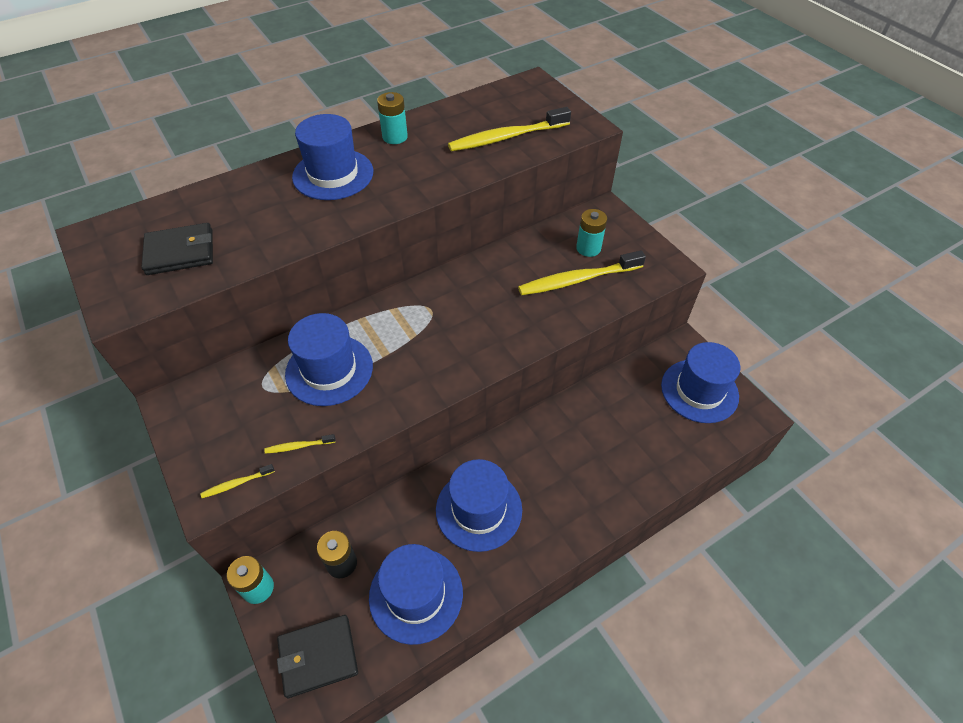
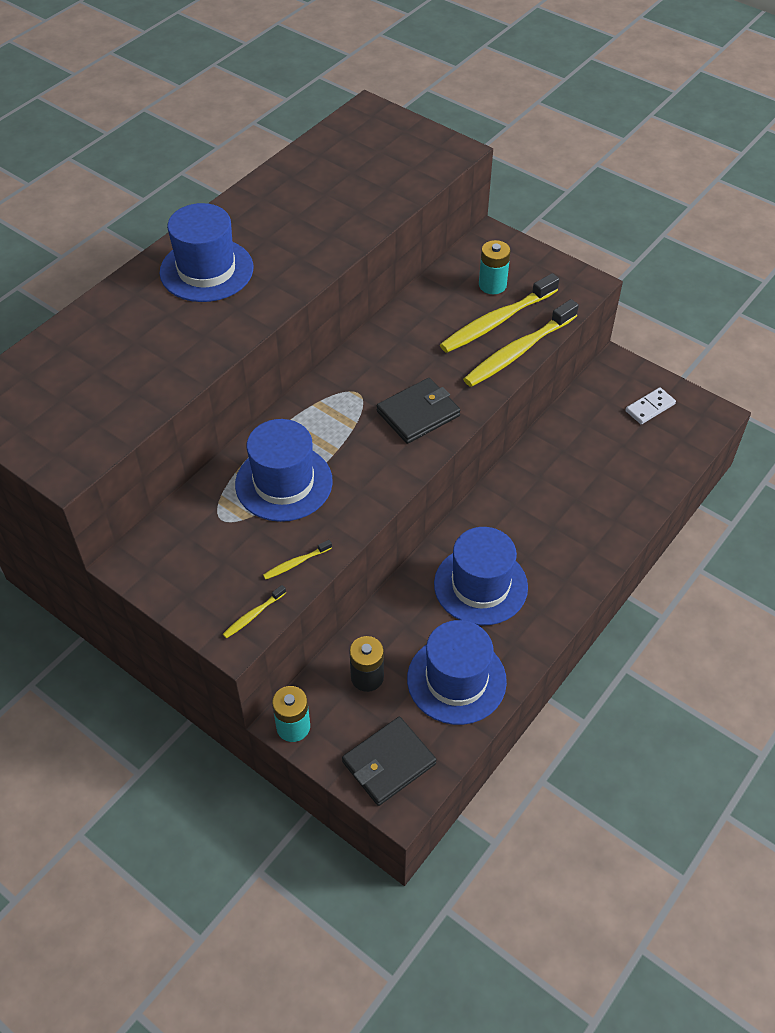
camera: 20 degrees left, 0 degrees up
(180, 252) = (92, 395): black wallet -> black wallet (418, 413)
(395, 137) = (250, 211): turquoise battery -> none
(506, 137) = (374, 183): yellow toothbrush -> yellow toothbrush (518, 351)
(699, 391) = (650, 407): blue hat -> white domino

